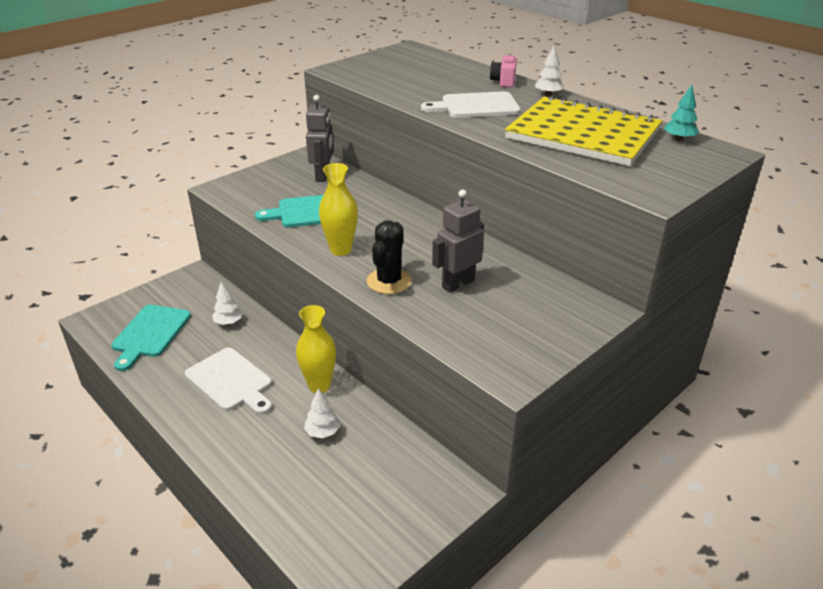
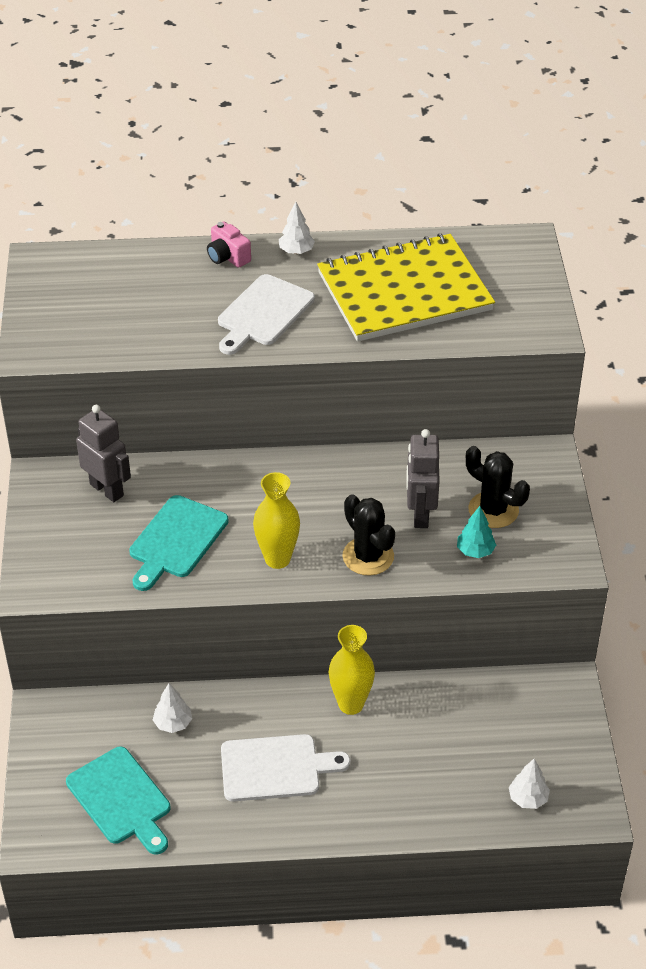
camera: 50 degrees left, 10 degrees up
(322, 432) = (416, 736): white tree -> white tree (528, 798)
(509, 312) = (493, 510): none -> black cactus
(679, 139) = (477, 246): turquoise tree -> turquoise tree (475, 551)

